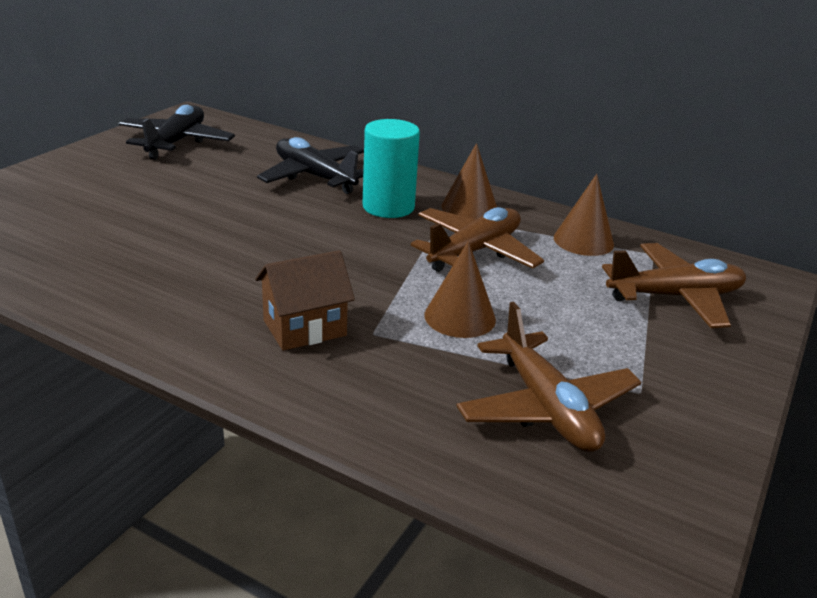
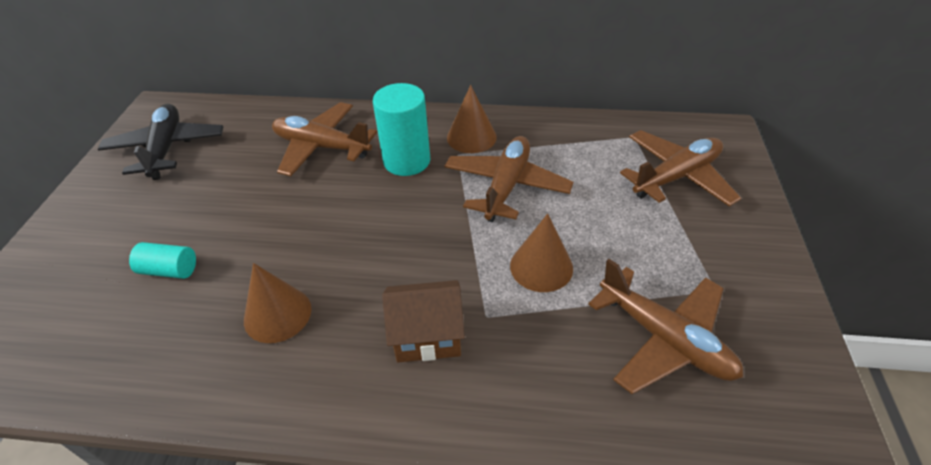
camera: 20 degrees left, 15 degrees up
(117, 218) = (169, 270): none -> turquoise cylinder
(304, 328) = (427, 336): brown house -> brown house turned 45 degrees clockwise
(314, 176) = (322, 147): black plane -> brown plane
(583, 241) = (578, 142): brown cone -> brown cone (277, 314)

